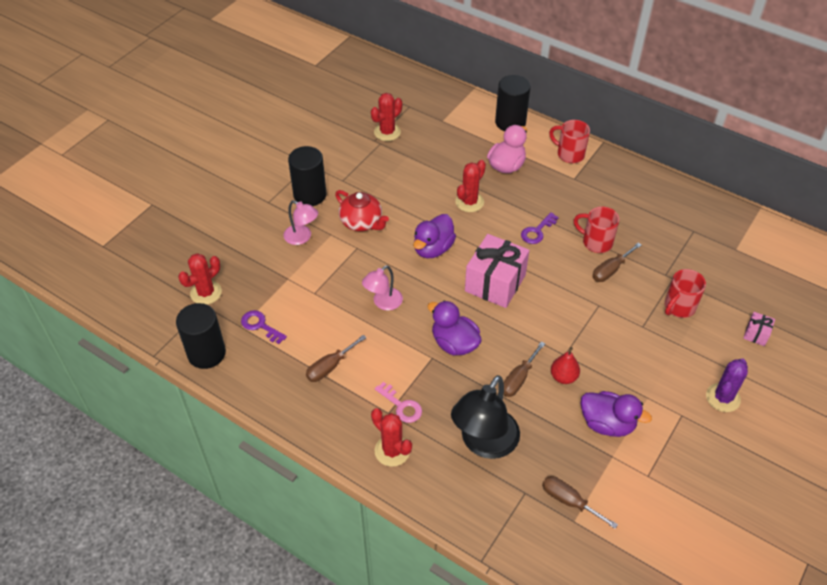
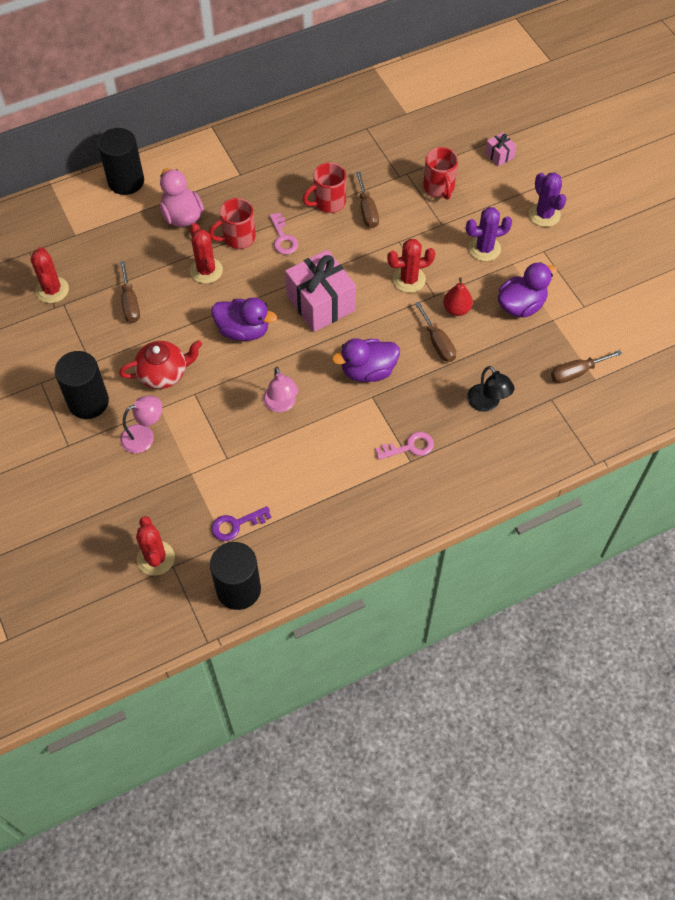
camera: 60 degrees left, 10 degrees up
(330, 367) = (328, 485): brown screwdriver -> brown screwdriver (130, 303)
(392, 451) = (452, 477): red cactus -> red cactus (409, 279)
(433, 248) = (243, 330): purple duck -> purple duck turned 45 degrees counterclockwise
(484, 443) = (487, 403): black lamp -> black lamp, size x0.56
(537, 231) = (283, 238): purple key -> pink key
(569, 154) = (207, 160): red mug -> red mug (238, 238)
(644, 368) = (484, 248): none -> purple cactus

